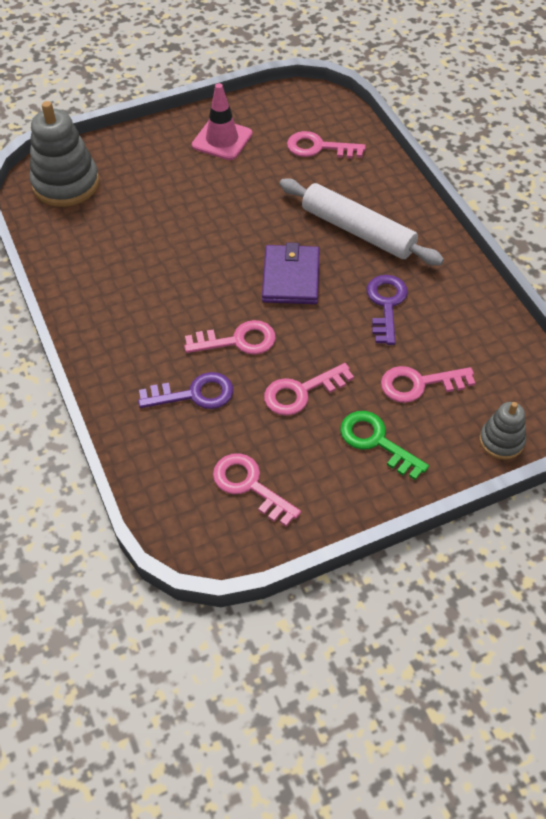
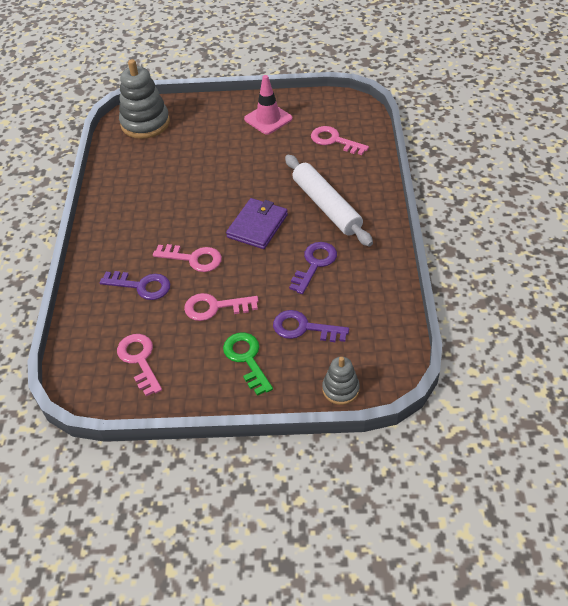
camera: 25 degrees right, 5 degrees down
(419, 384) = (304, 328): pink key -> purple key

